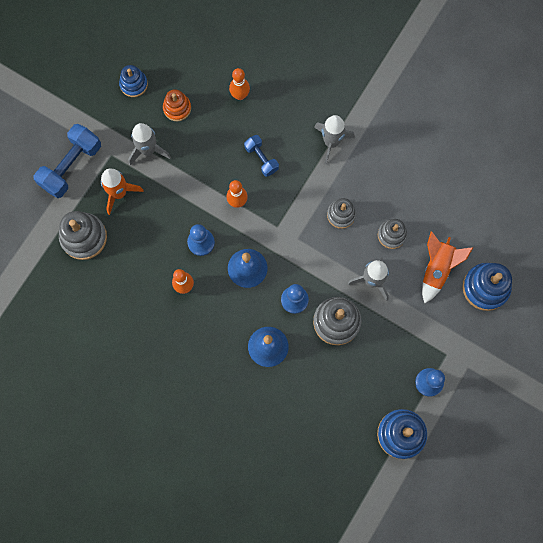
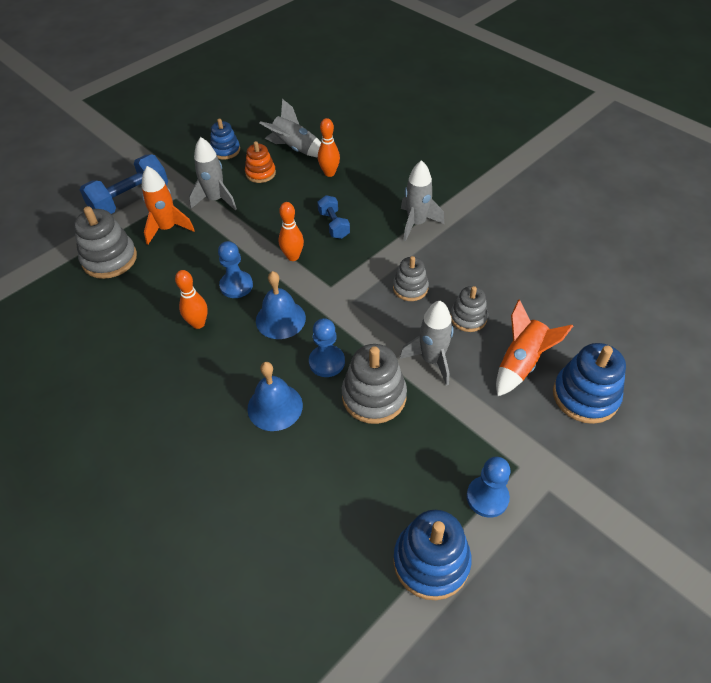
camera: 15 degrees right, 25 degrees down
(198, 69) = (295, 149): none -> grey rocket

